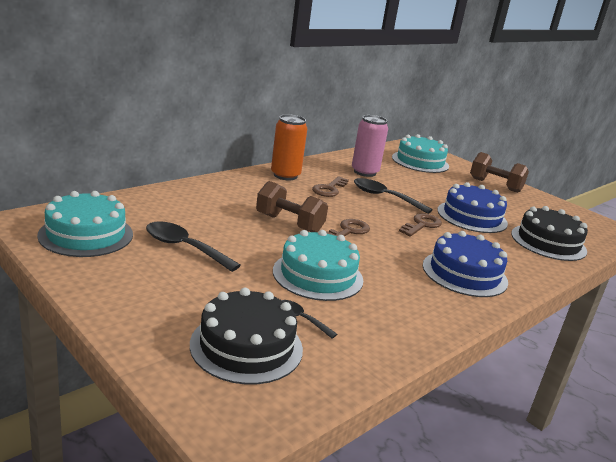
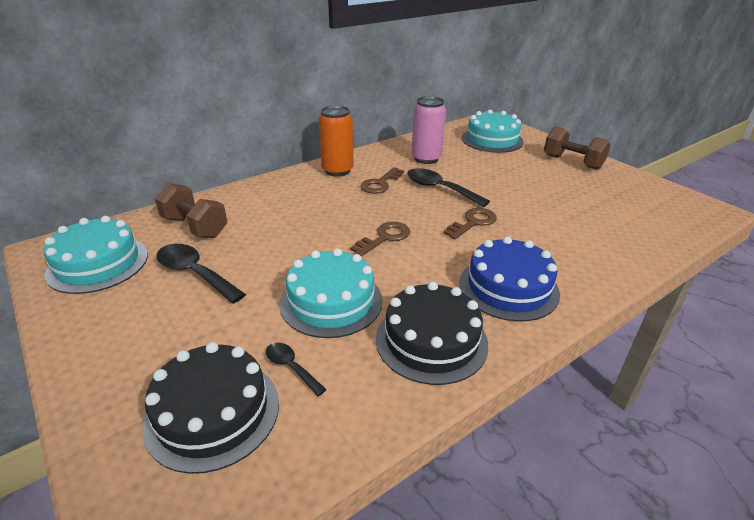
camera: 10 degrees right, 10 degrees up
(289, 223) = (321, 232): brown dumbbell -> brown dumbbell (195, 227)
(472, 217) = (535, 206): blue cake -> none
(548, 242) = (622, 235): black cake -> black cake (431, 340)

